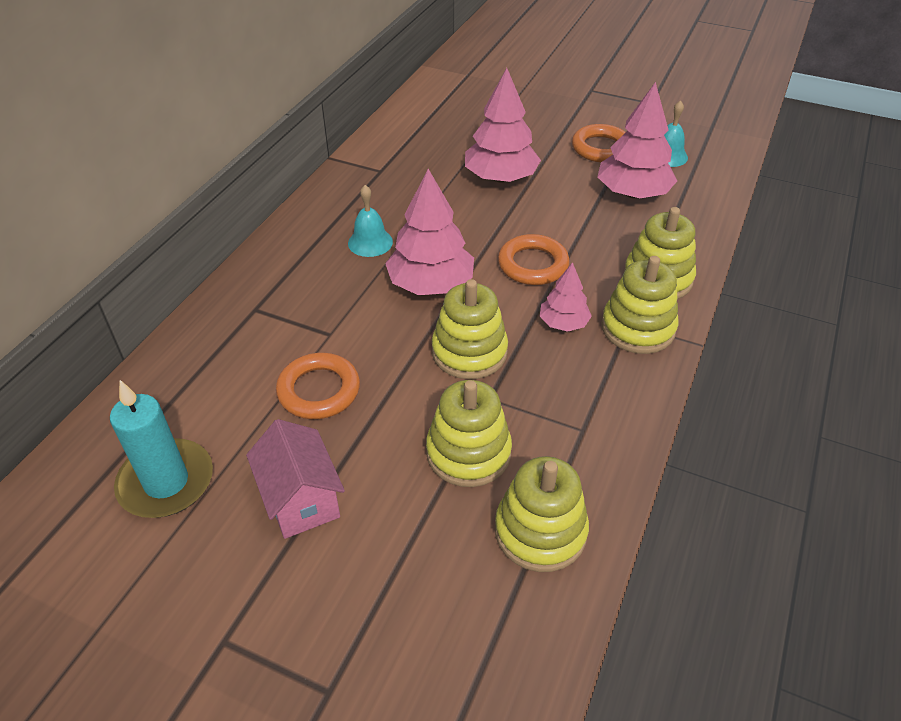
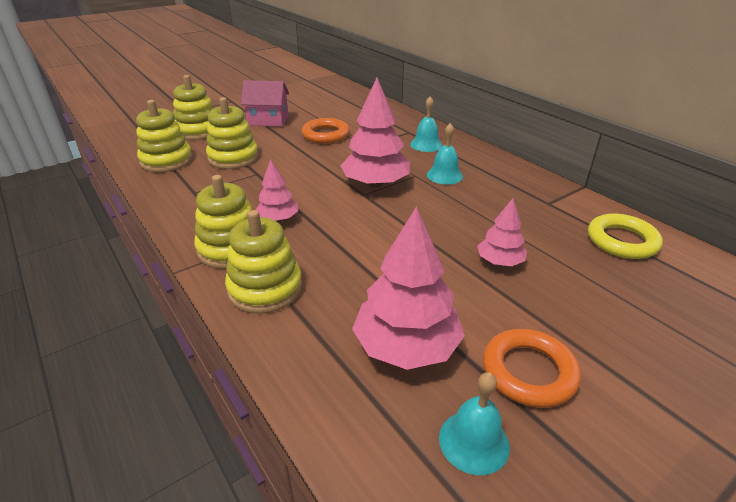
camera: 120 degrees right, 10 degrees down
(166, 482) = (315, 102): turquoise candle -> none
(291, 280) = (426, 144): none -> turquoise bell
(417, 131) = (622, 241): none -> yellow ring
(469, 352) = (298, 178): yellow stacking toy -> yellow stacking toy (198, 131)
(500, 178) = (499, 261): pink tree -> pink tree, size x0.56
(533, 265) = (353, 230): orange ring -> none

